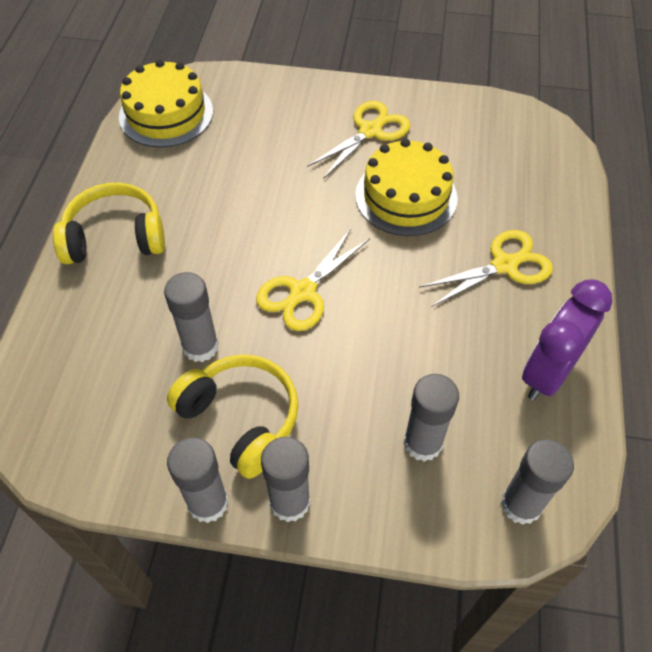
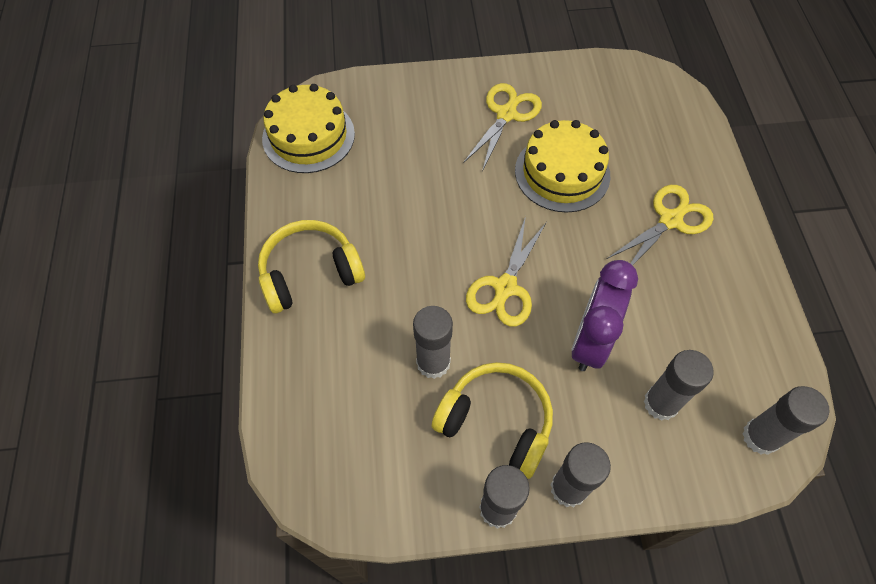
camera: 15 degrees left, 5 degrees up
(548, 373) = (741, 312): purple clock -> purple clock (590, 341)

